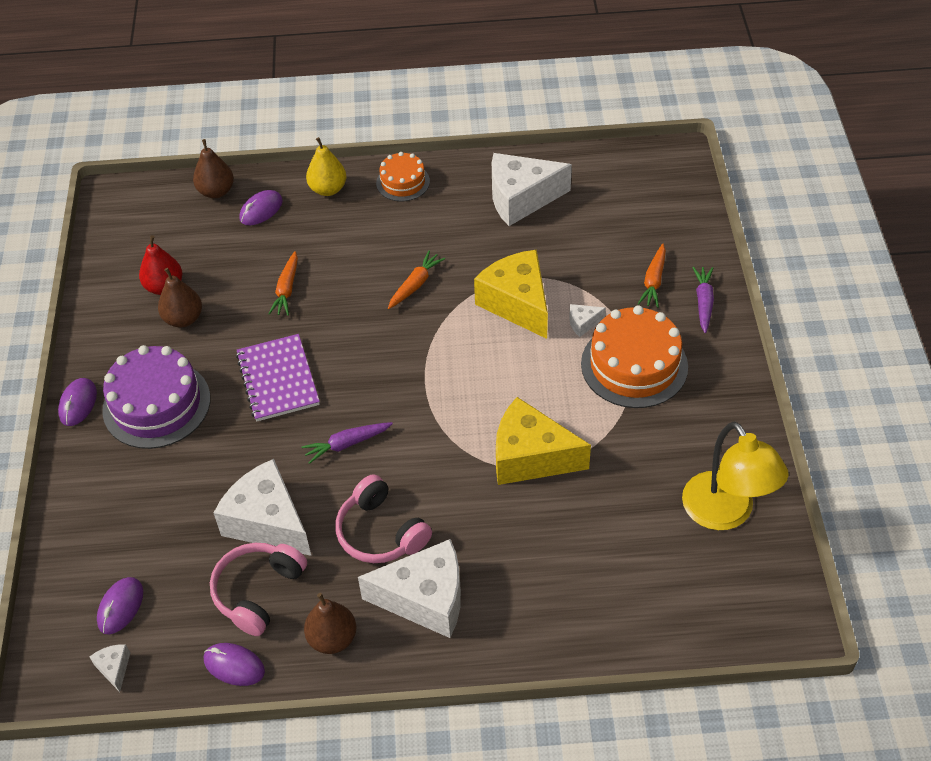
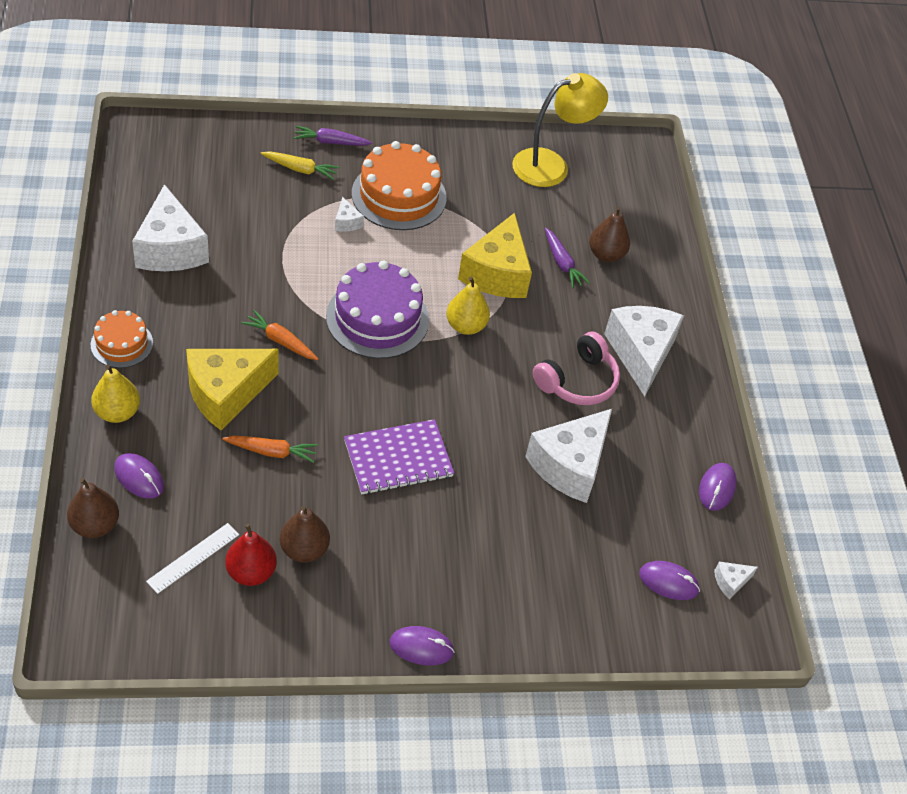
camera: 100 degrees left, 0 degrees up
(156, 404) = (425, 568): purple cake -> purple cake (377, 318)
(181, 250) = (193, 558): none -> white ruler
(258, 591) = (643, 472): pink headphones -> none
(332, 638) = (683, 417): brown pear -> brown pear (606, 254)
(347, 444) = (481, 403): purple carrot -> purple carrot (562, 263)
(450, 429) = (465, 326): none -> yellow pear
(517, 303) = (316, 265): yellow cheese -> yellow cheese (226, 393)
(653, 281) = (300, 169): orange carrot -> yellow carrot

